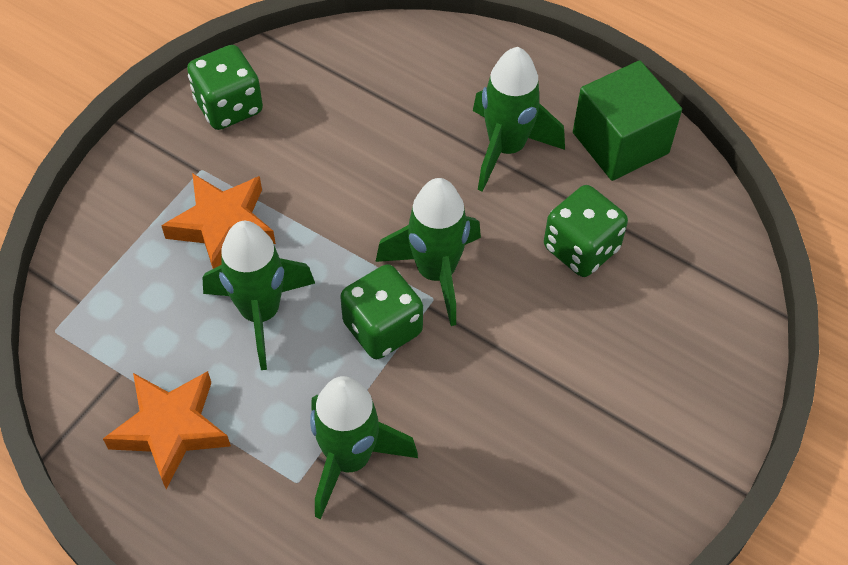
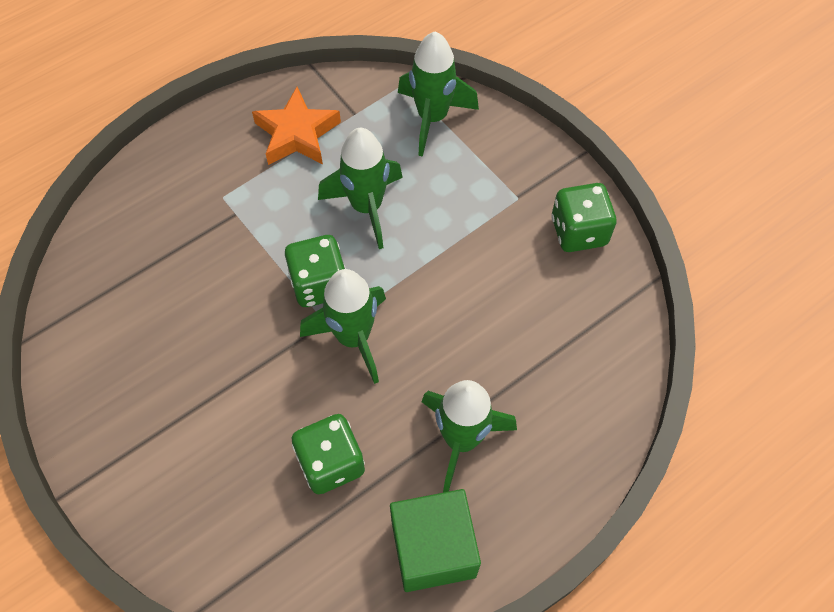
camera: 110 degrees right, 5 degrees up
(222, 226) = (456, 200): orange star -> none
(349, 459) = (223, 232): green rocket -> green rocket (432, 118)

